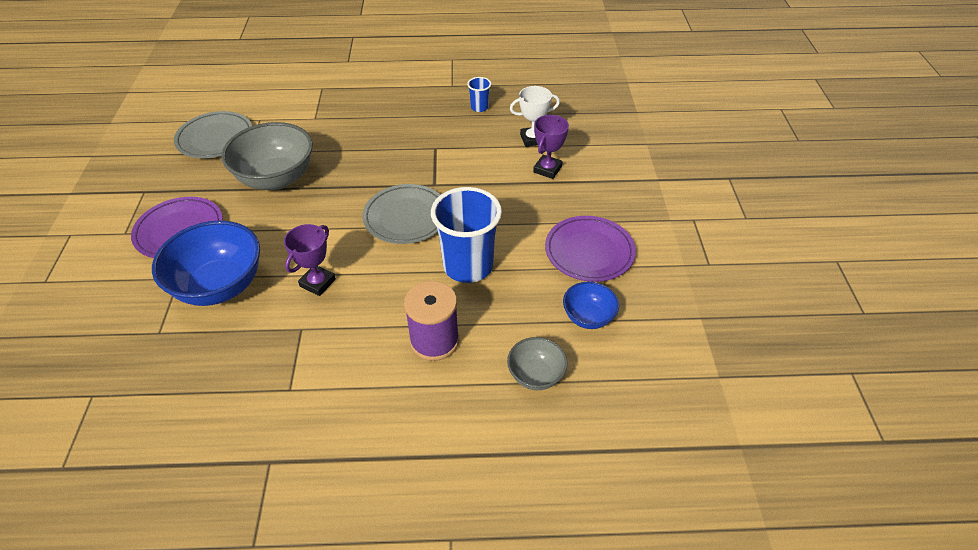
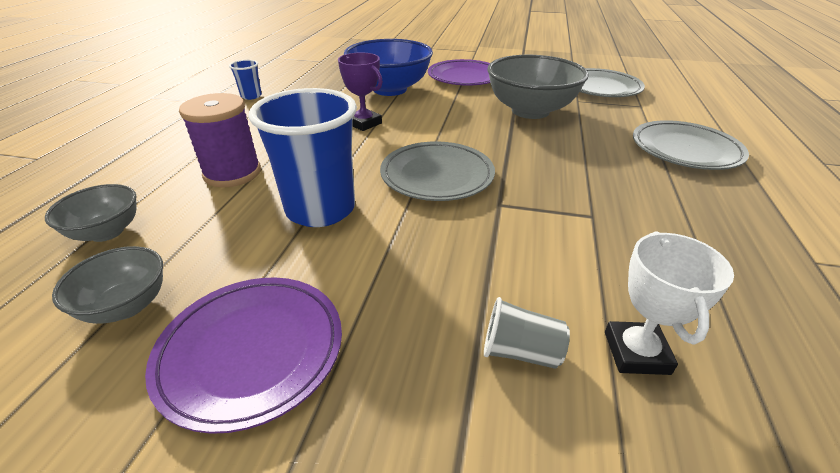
camera: 105 degrees right, 10 degrees down
(340, 107) = (685, 150): none -> grey plate
(479, 107) = (744, 288): blue cup -> blue cup (251, 96)
(547, 169) = (520, 352): purple trophy -> grey cup
(588, 317) = (127, 306): blue bowl -> grey bowl

